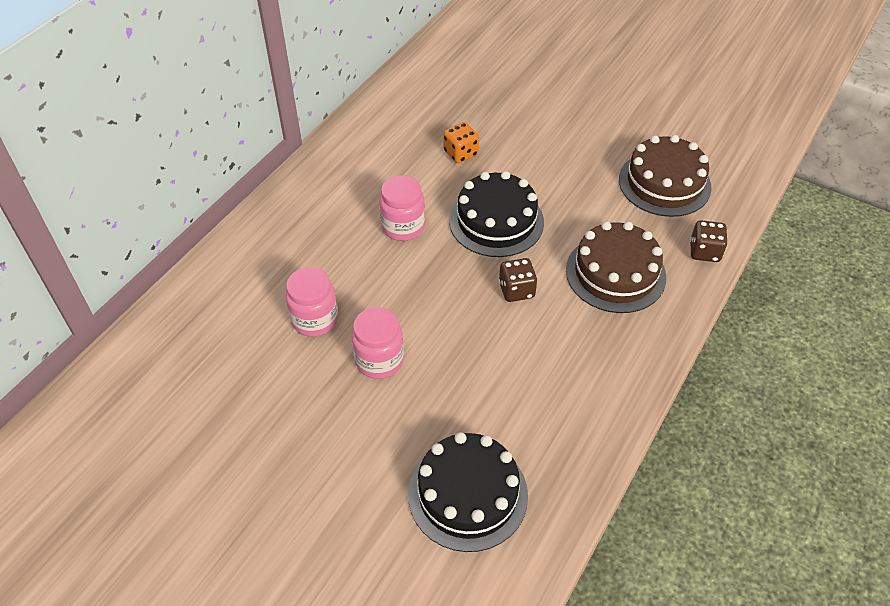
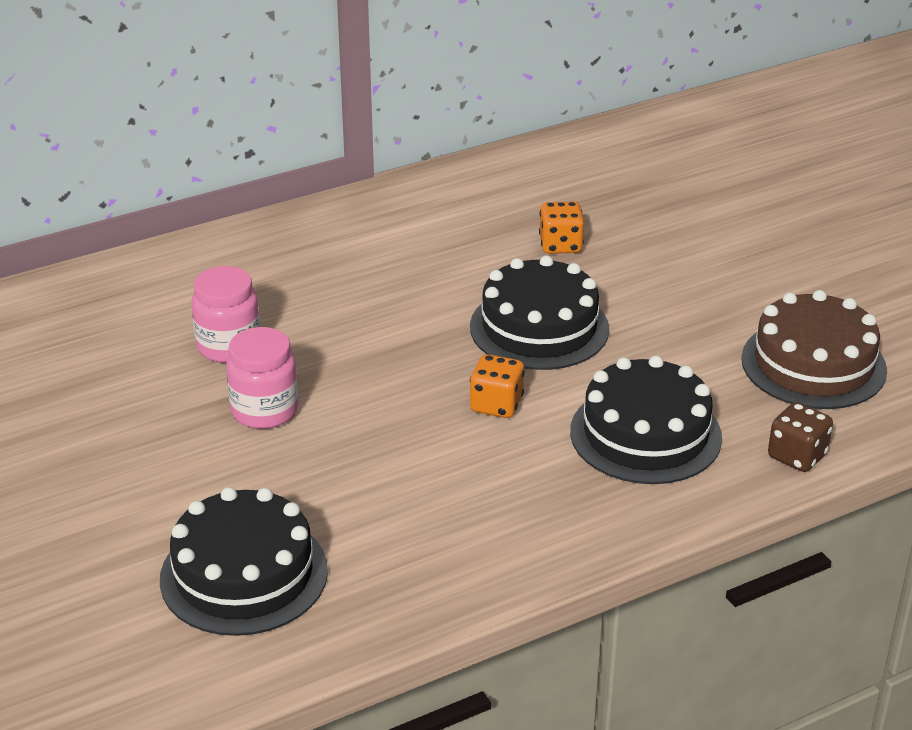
camera: 30 degrees right, 15 degrees down
(403, 227) = (416, 294): pink jar -> none
(516, 290) = (496, 405): brown dice -> orange dice
(615, 273) = (645, 434): brown cake -> black cake

